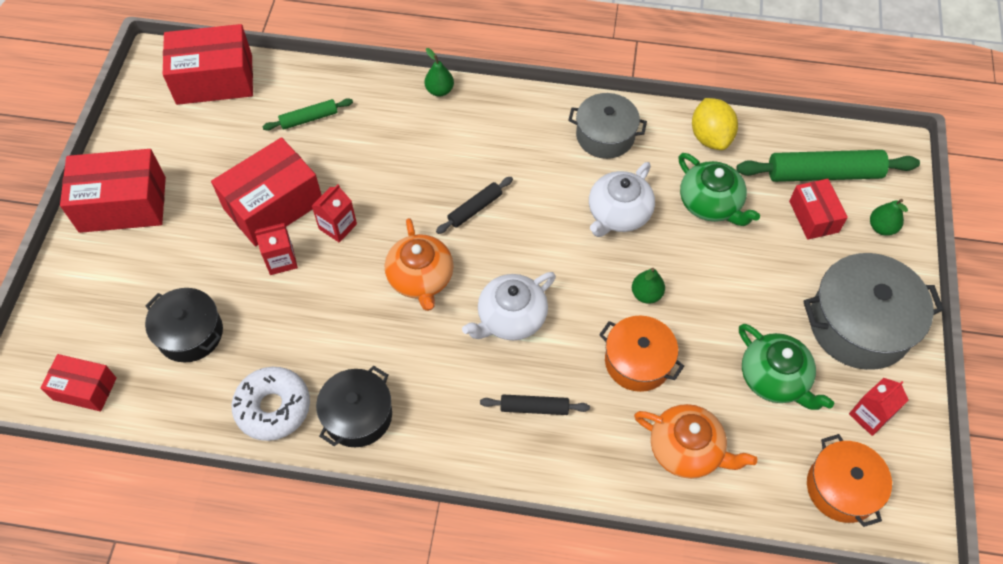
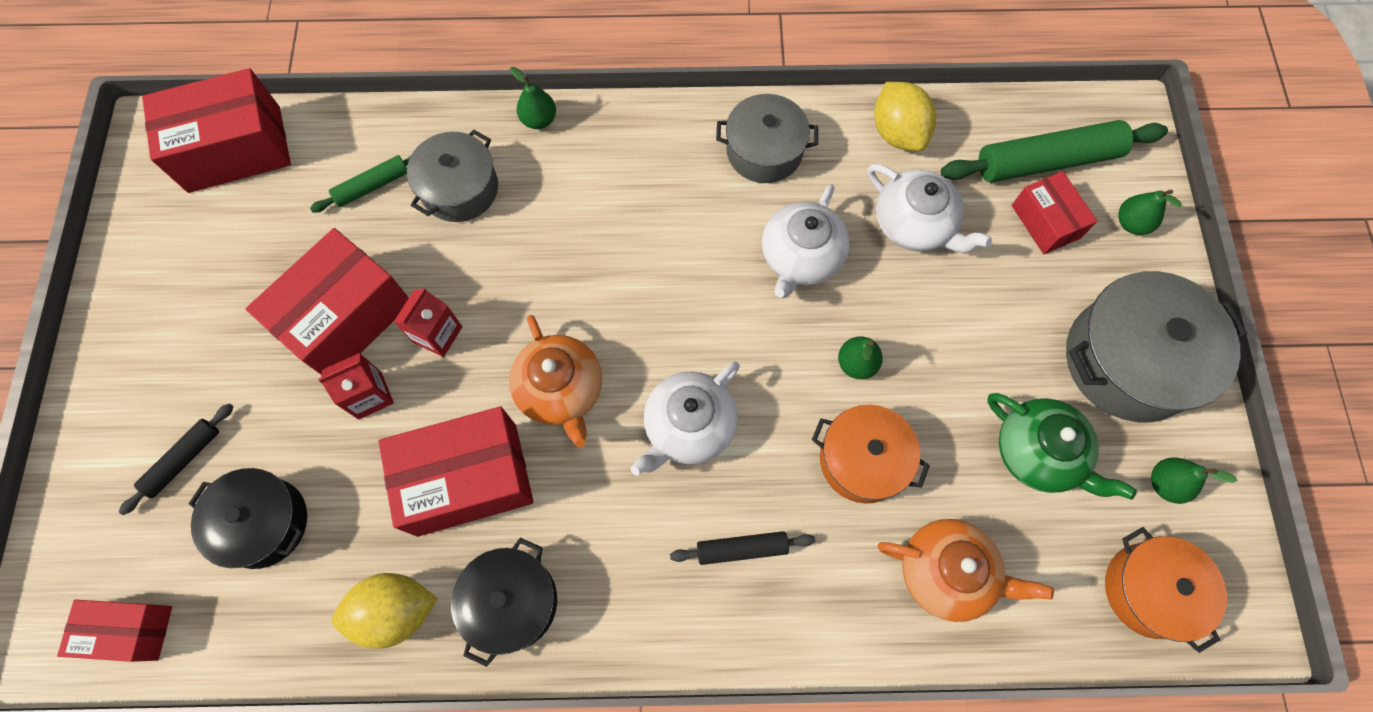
camera: 10 degrees left, 10 degrees up
(123, 204) = (138, 349): red box -> red box (467, 479)
(273, 407) = (395, 611): white donut -> yellow lemon
(372, 129) = (460, 189): none -> grey pot
(475, 209) = (614, 280): black rolling pin -> black rolling pin (183, 460)
(711, 204) = (914, 224): green teapot -> white teapot
(870, 416) = (1165, 484): red carton -> green pear

